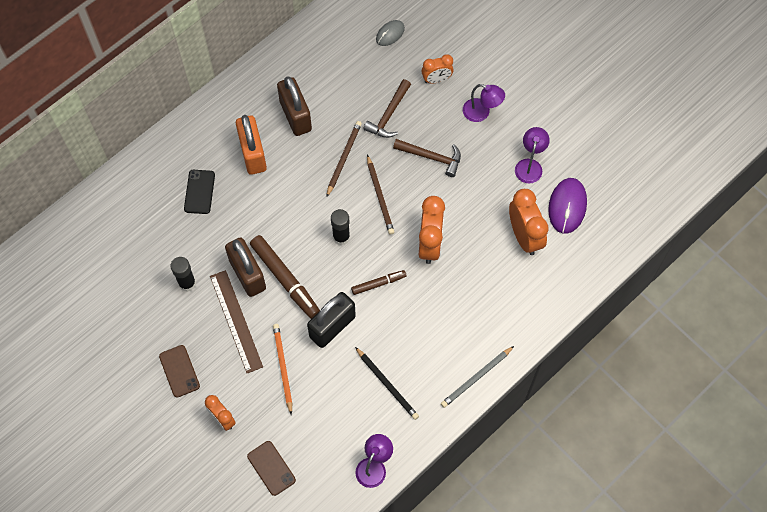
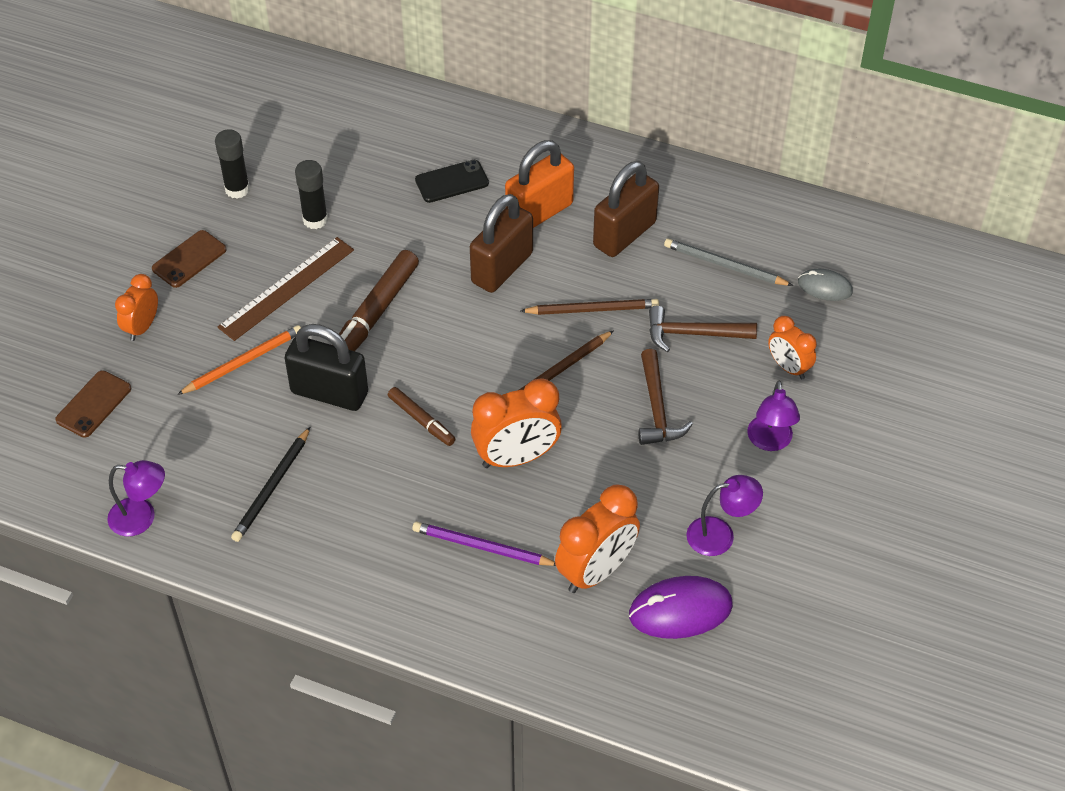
camera: 65 degrees right, 15 degrees down
(247, 274) = (359, 274): brown padlock -> brown padlock (502, 268)
(341, 237) = (470, 352): black glue stick -> black glue stick (237, 189)
(476, 378) = (332, 592): grey pencil -> grey pencil (724, 265)
(482, 287) = (482, 547): none -> purple pencil

